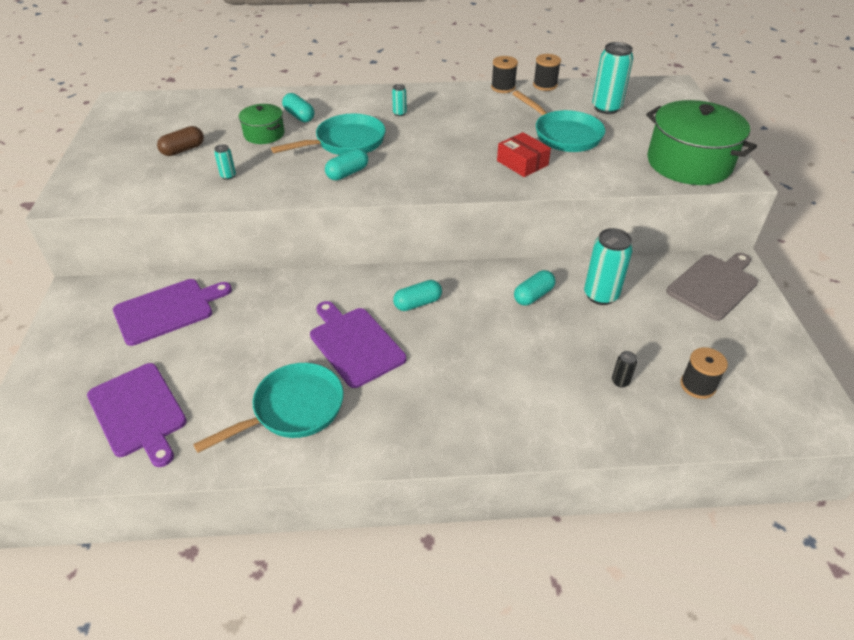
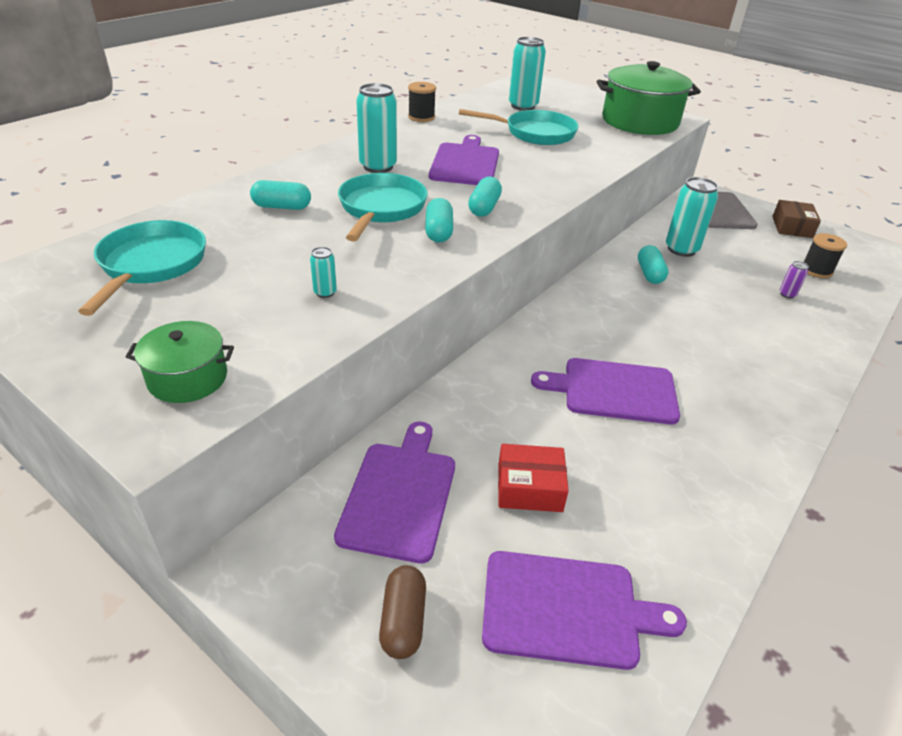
camera: 50 degrees left, 5 degrees down
(183, 150) = (209, 296): brown capsule -> brown capsule (403, 621)
(264, 134) = (278, 238): green pot -> green pot (187, 378)
(293, 409) = (674, 477): turquoise pan -> turquoise pan (151, 265)
(399, 113) = (378, 166): turquoise can -> turquoise can, size x2.20
(418, 303) = (595, 328): turquoise capsule -> turquoise capsule (484, 208)
(460, 135) = (465, 163): none -> purple cutting board
(522, 163) = (550, 163): red box -> red box (529, 488)
(545, 85) = (449, 105): black spool -> none
(620, 381) = (787, 294): black can -> purple can
(761, 341) = (792, 227): none -> brown box

